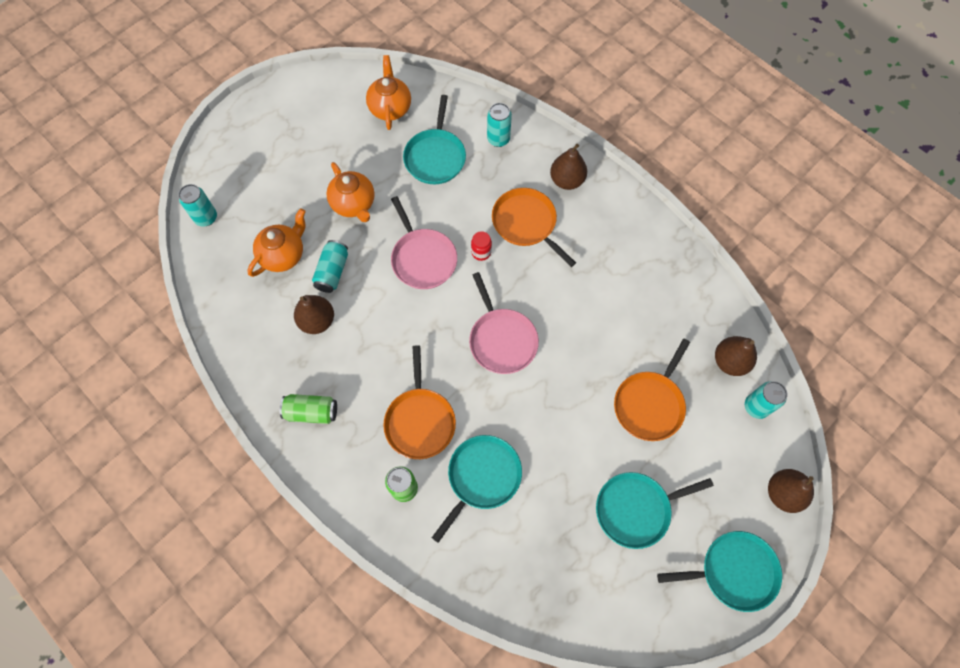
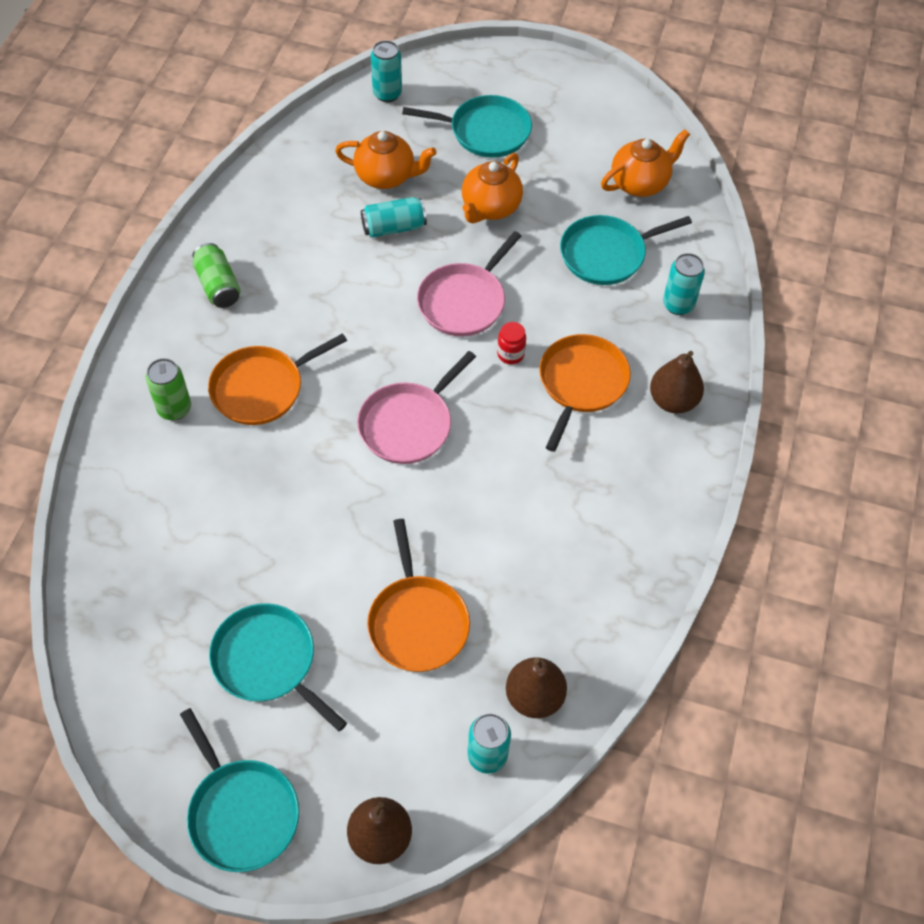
camera: 60 degrees right, 10 degrees down
(317, 321) = (326, 241): brown pear -> none
(482, 477) = (225, 478): turquoise pan -> turquoise pan (485, 131)
(650, 404) = (417, 622): orange pan -> orange pan turned 105 degrees counterclockwise

